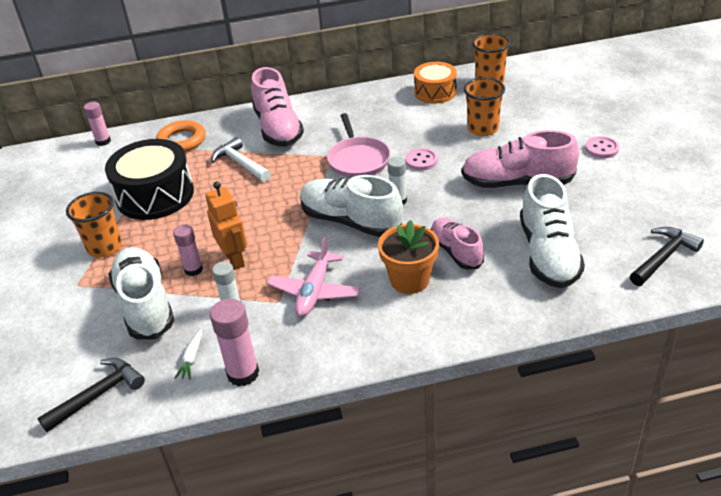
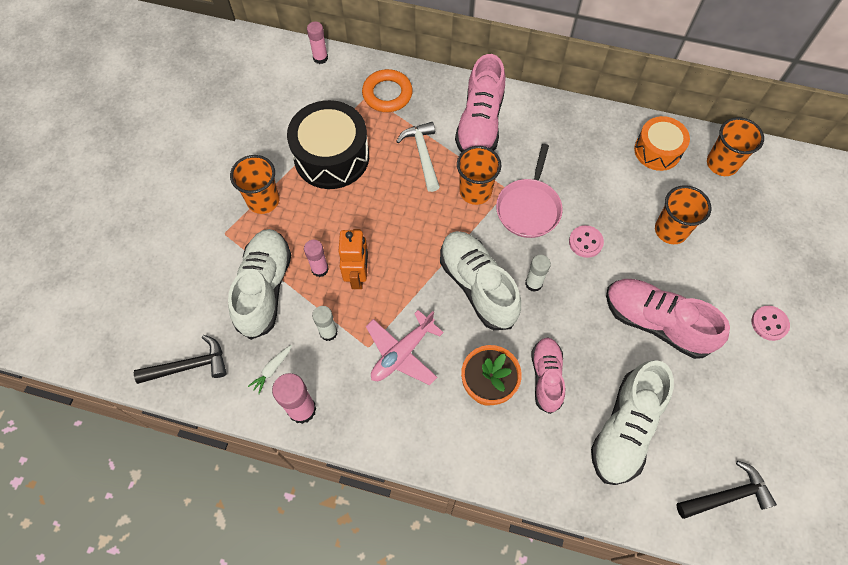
camera: 25 degrees right, 25 degrees up
(304, 167) = (475, 191): none -> orange cup

